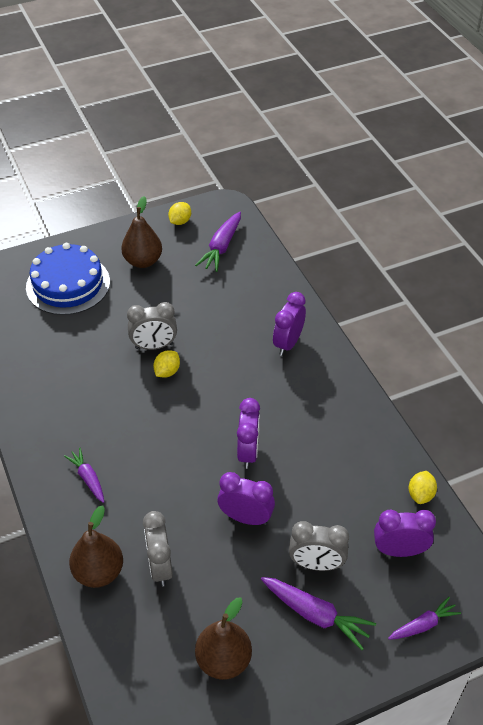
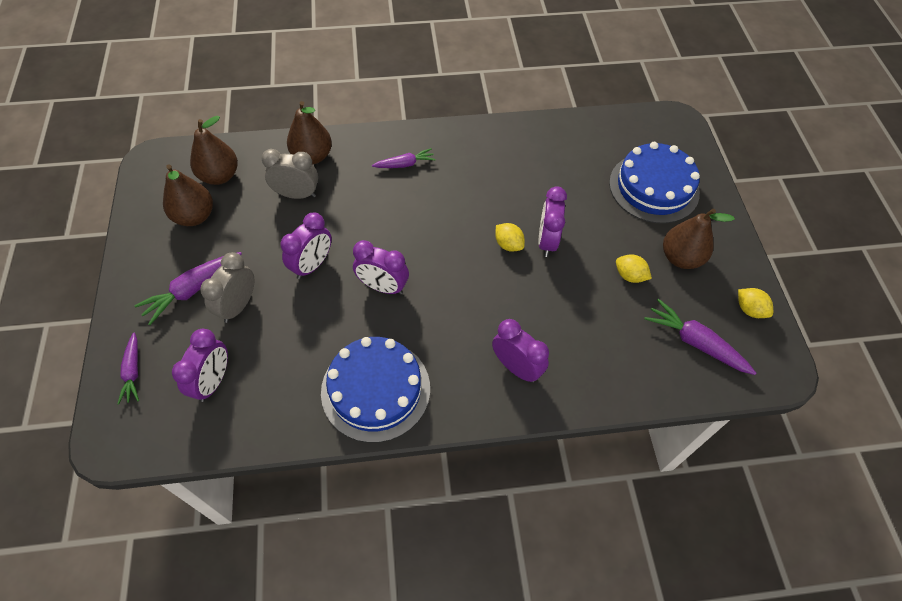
camera: 105 degrees right, 10 degrees up
(154, 346) = (547, 241): grey clock -> purple clock
(156, 661) = (219, 176): none -> brown pear
(349, 427) = (375, 389): none -> blue cake
(420, 494) = (262, 428): yellow lemon -> yellow lemon (629, 276)

